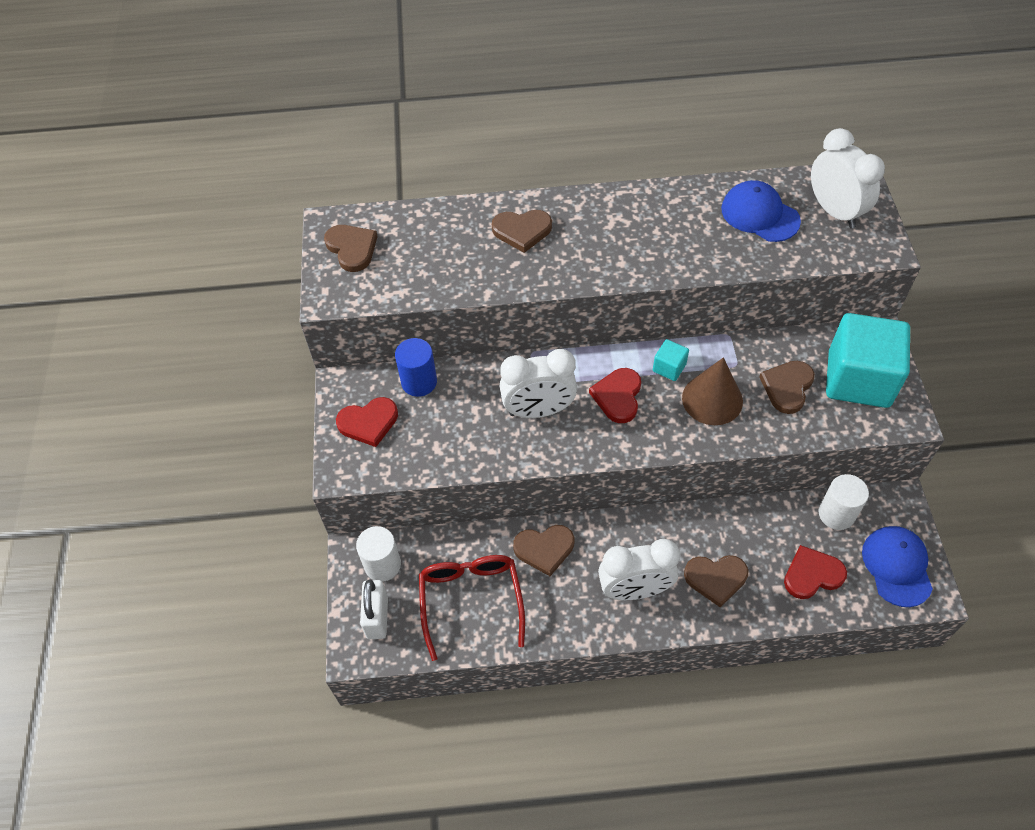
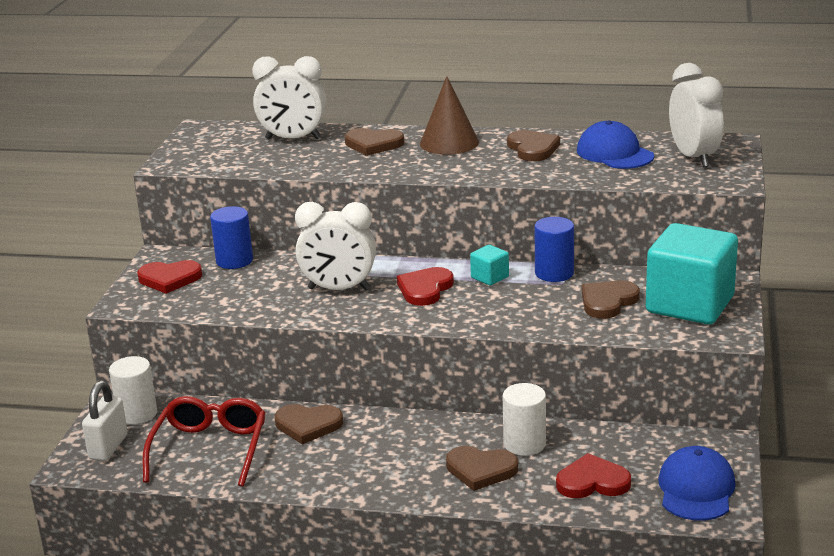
camera: 15 degrees right, 30 degrees down
(352, 248) = (209, 141): brown heart -> brown heart (532, 149)
(635, 590) = (386, 465): white clock -> white clock (293, 139)
(712, 399) = (522, 301): brown cone -> brown cone (449, 143)
(724, 351) = (554, 273): none -> blue cylinder
(836, 514) = (645, 442): white cylinder -> white cylinder (524, 444)

